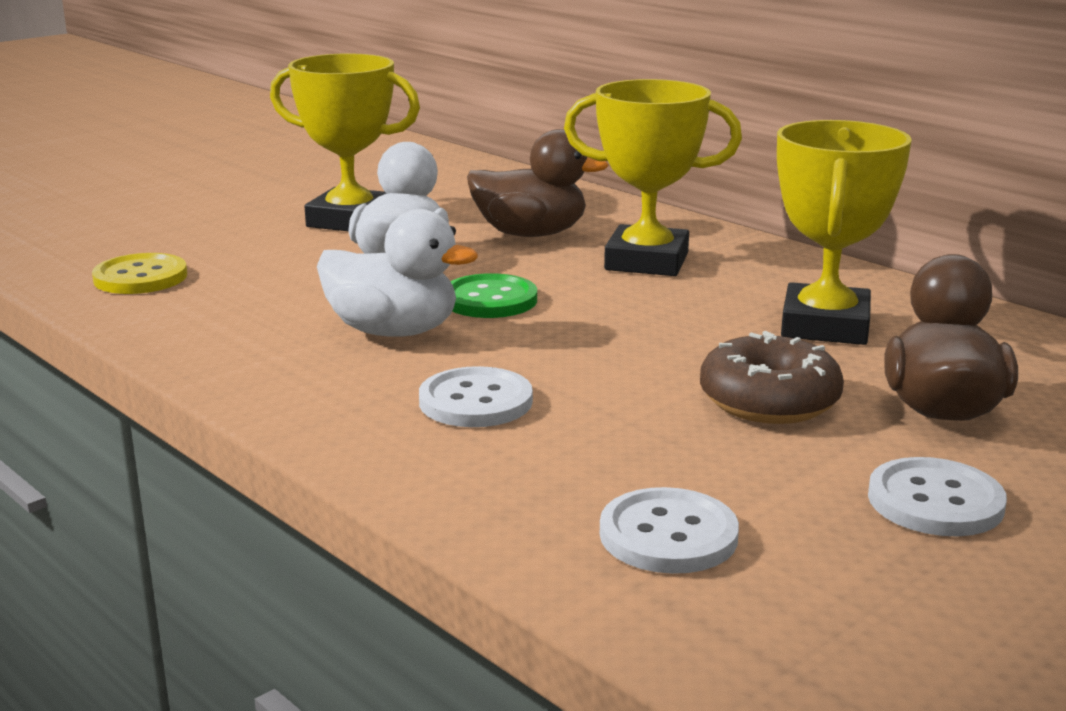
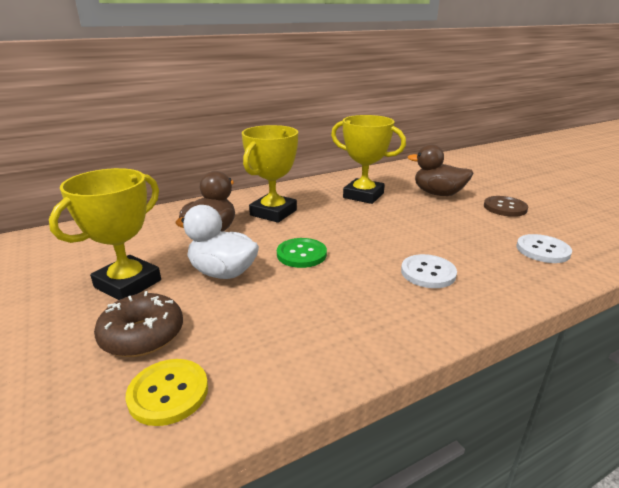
camera: 75 degrees left, 5 degrees up
(393, 331) = (334, 286): white duck -> none
(769, 401) = (431, 216): brown donut -> brown donut (142, 335)
(935, 501) = (505, 208): white button -> brown button

